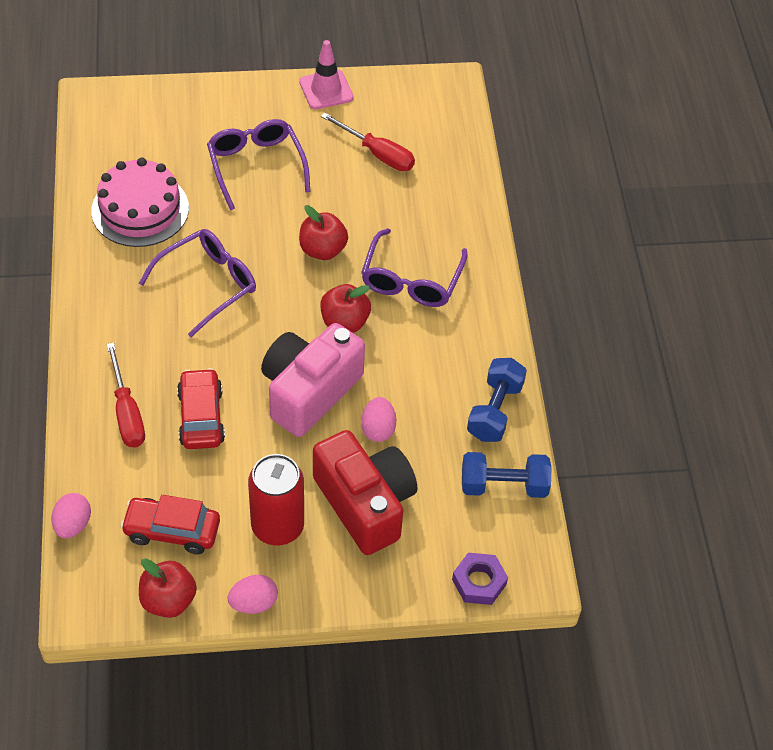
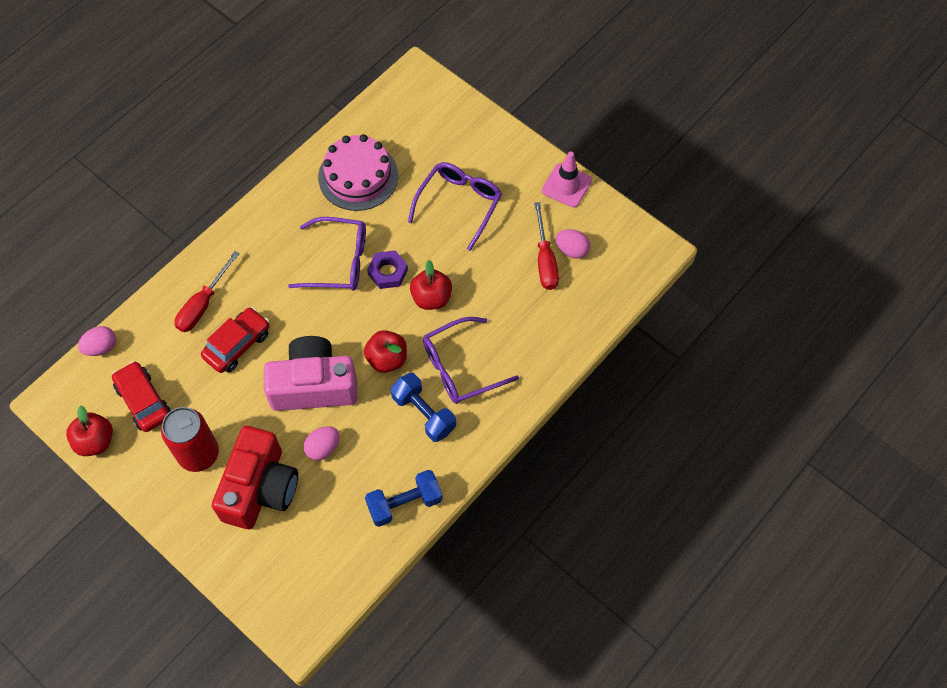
camera: 50 degrees right, 10 degrees up
(253, 603) = (133, 487): pink egg -> pink egg (572, 250)
(479, 582) = (263, 602): purple nut -> purple nut (388, 272)
(504, 486) = (350, 557): blue dumbbell -> blue dumbbell (424, 413)

